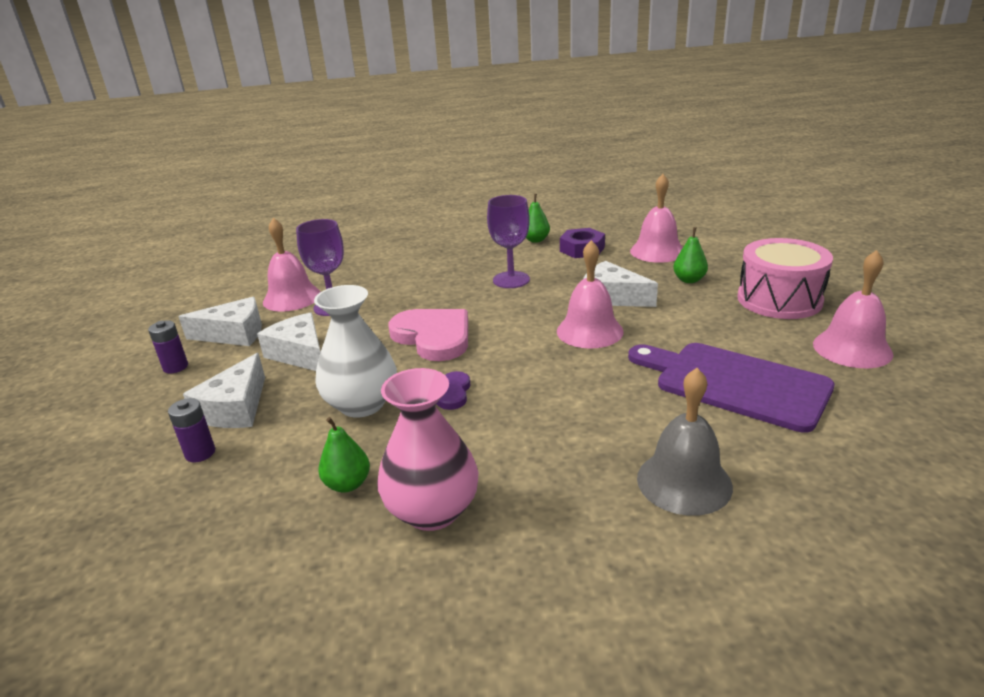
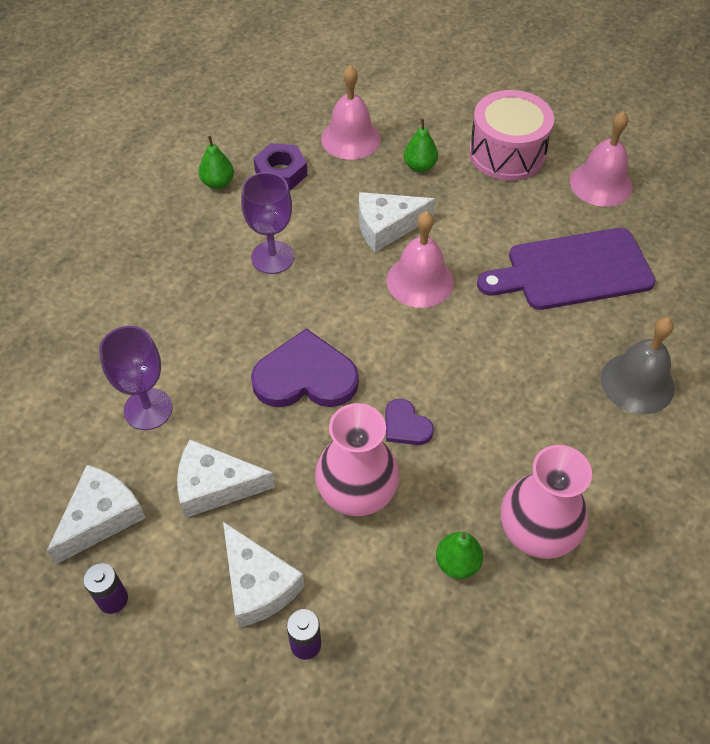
camera: 50 degrees left, 25 degrees up
(292, 298) = (80, 429): pink bell -> none
(362, 404) = (357, 491): white vase -> pink vase
(433, 337) = (305, 376): pink heart -> purple heart

